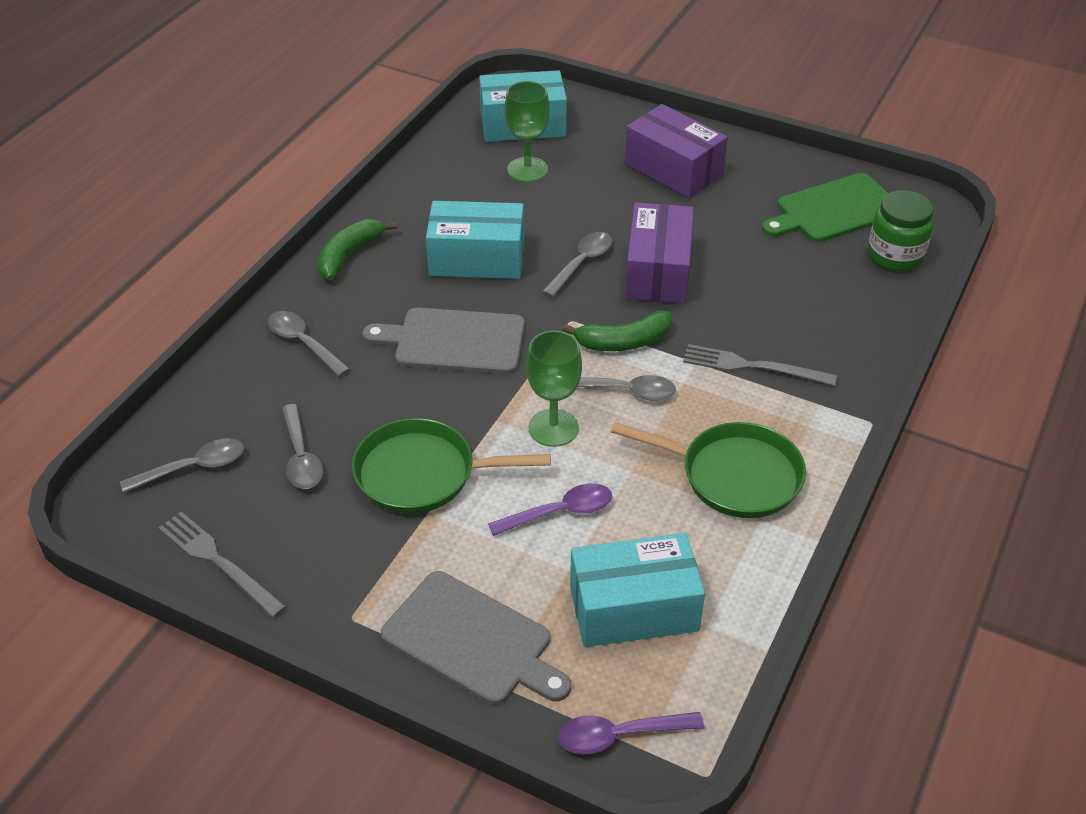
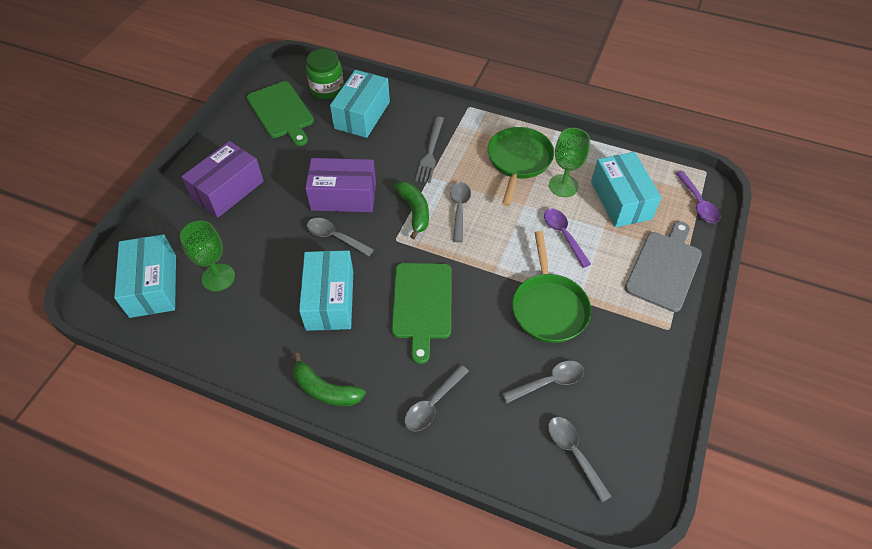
camera: 95 degrees left, 10 degrees up
(218, 562) = (651, 414): grey fork -> none
(454, 341) = (422, 304): grey cutting board -> green cutting board
(553, 428) = (496, 242): green goblet -> green goblet (563, 186)
(836, 292) = (362, 115): none -> turquoise box

